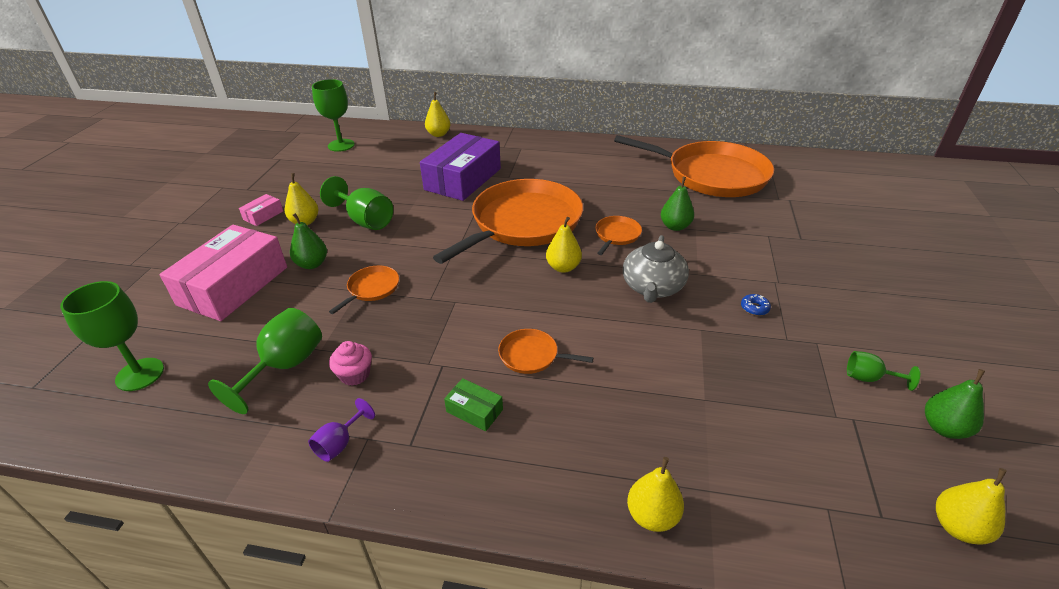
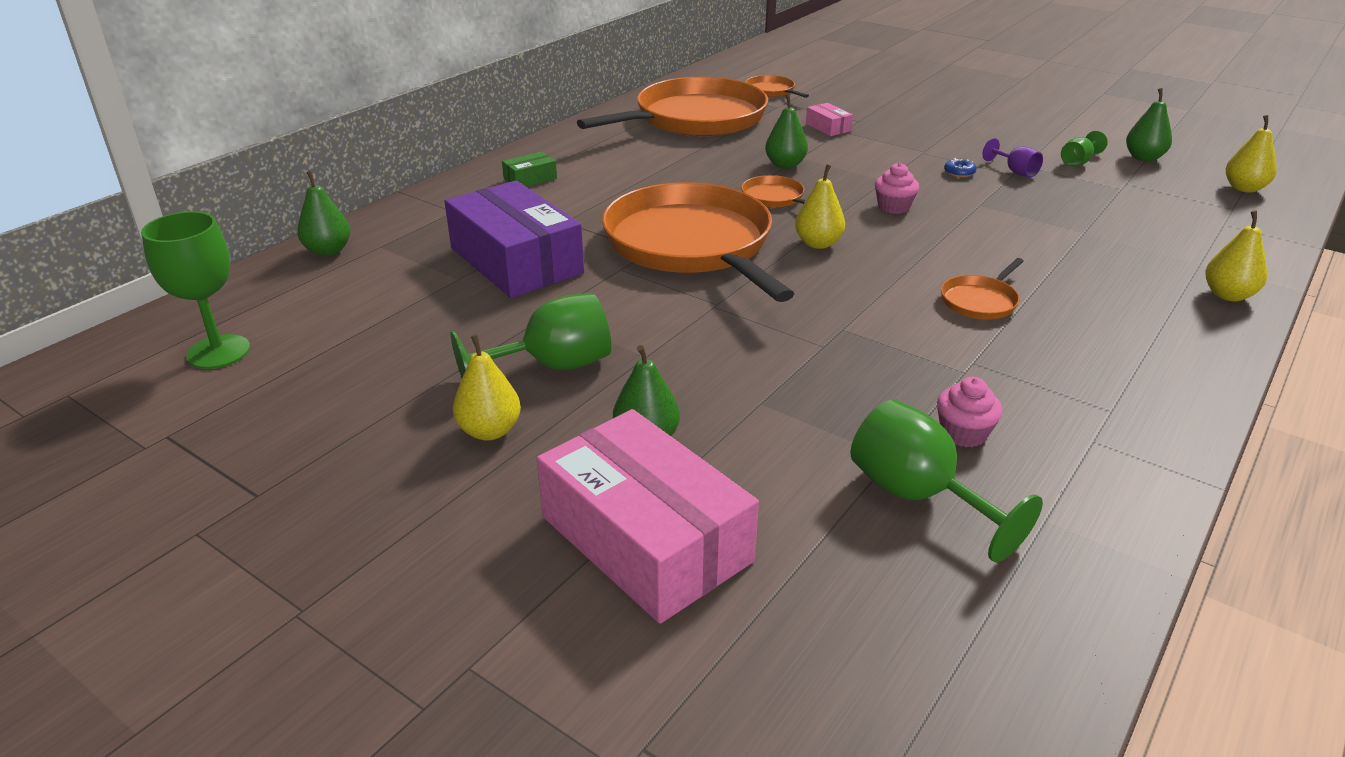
camera: 65 degrees left, 5 degrees down
(140, 374) = (863, 679): green goblet -> none
(263, 215) = (407, 480): pink box -> pink box (828, 127)
(340, 443) = (1097, 464): purple goblet -> purple goblet (1015, 171)
(372, 289) = (764, 390): orange pan -> orange pan (771, 91)
(438, 134) = (328, 251): yellow pear -> green pear
(474, 410) = (1063, 356): green box -> green box (530, 179)
(652, 287) = (893, 207): grey teapot -> pink cupcake

